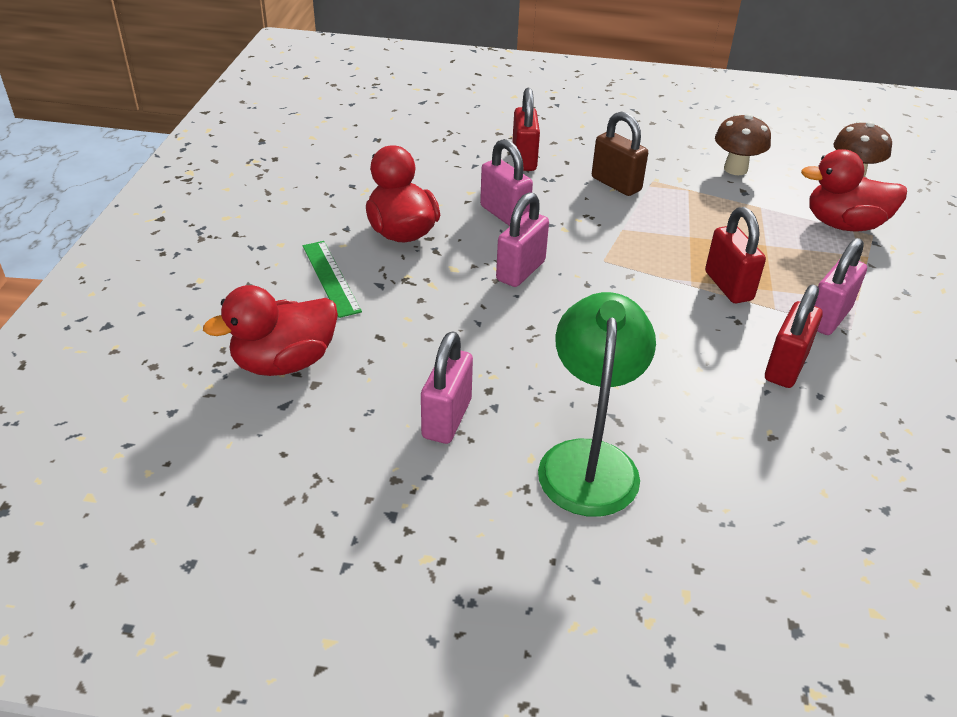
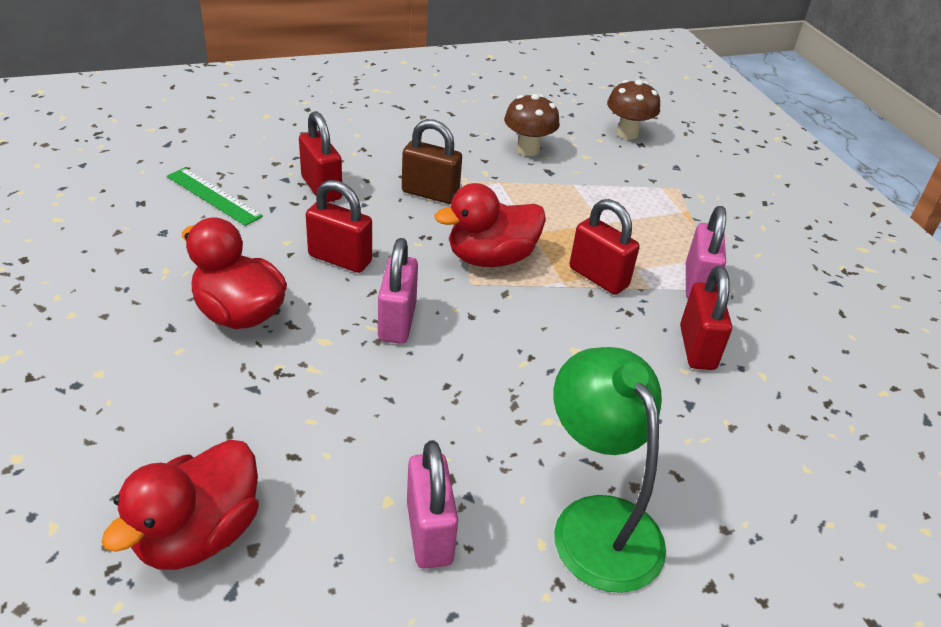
camera: 30 degrees left, 0 degrees up
(330, 278) = (189, 399): green ruler -> green ruler (213, 196)
(504, 214) = (340, 259): pink padlock -> red padlock
(844, 225) = (651, 184): red duck -> red duck (490, 258)

